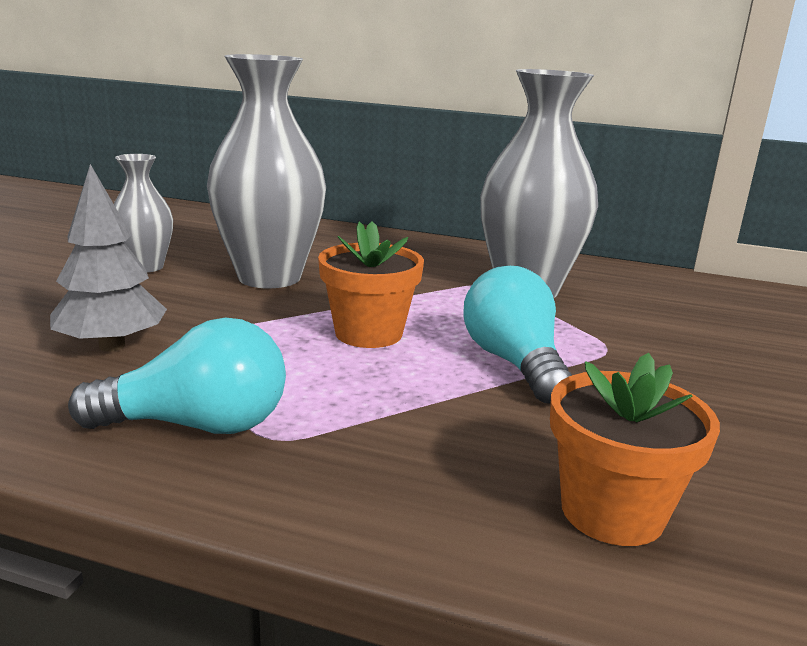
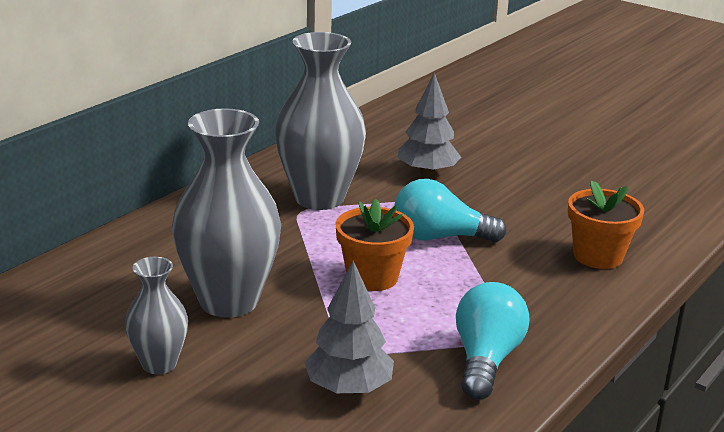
camera: 70 degrees left, 5 degrees up
(688, 338) = (427, 172): none -> grey tree

